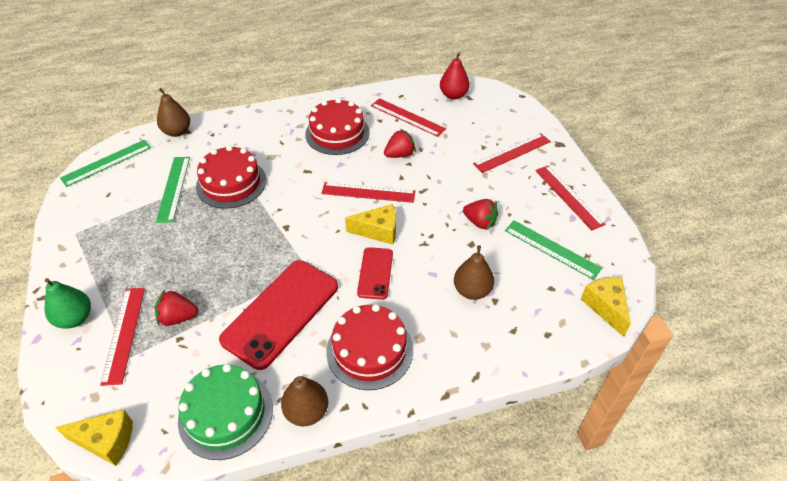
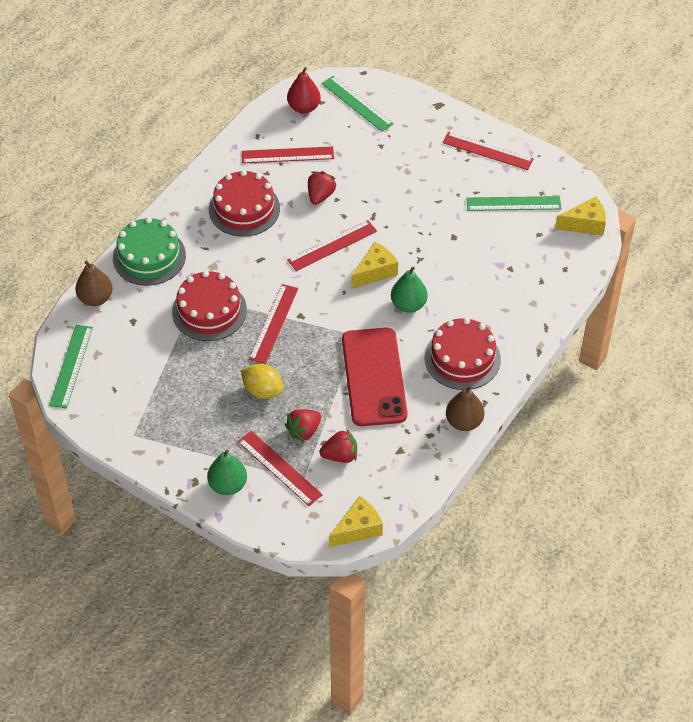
camera: 40 degrees left, 5 degrees up
(173, 188) = (165, 347): green ruler -> green ruler (357, 103)
(192, 263) = (262, 390): none -> yellow lemon
(226, 414) = (414, 460): green cake -> green cake (149, 256)
(375, 273) = (408, 305): red phone -> green pear
(472, 290) = (488, 272): brown pear -> none
(480, 222) = (443, 215): red strawberry -> red strawberry (340, 455)
(512, 152) = (409, 137): red ruler -> red ruler (274, 323)
(605, 307) = (585, 224): yellow cheese -> yellow cheese turned 135 degrees clockwise

